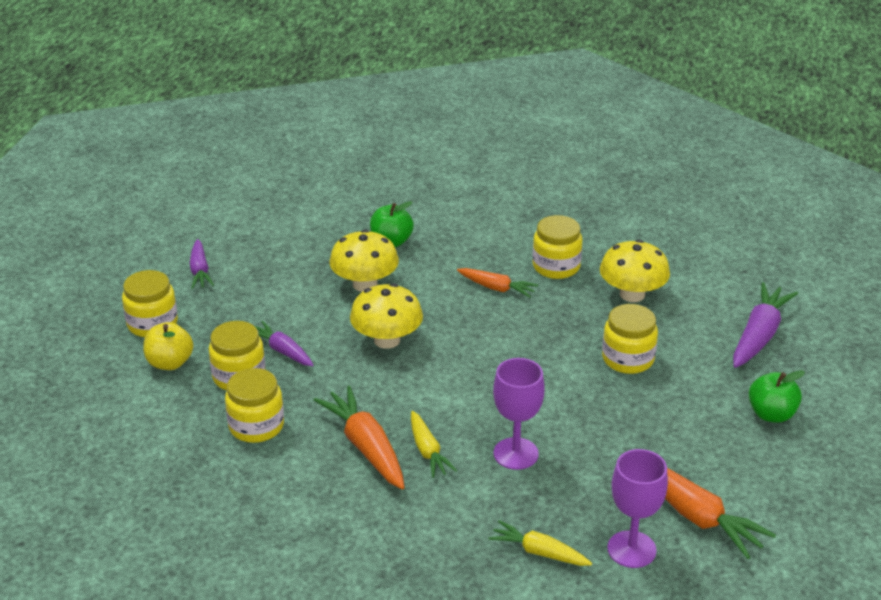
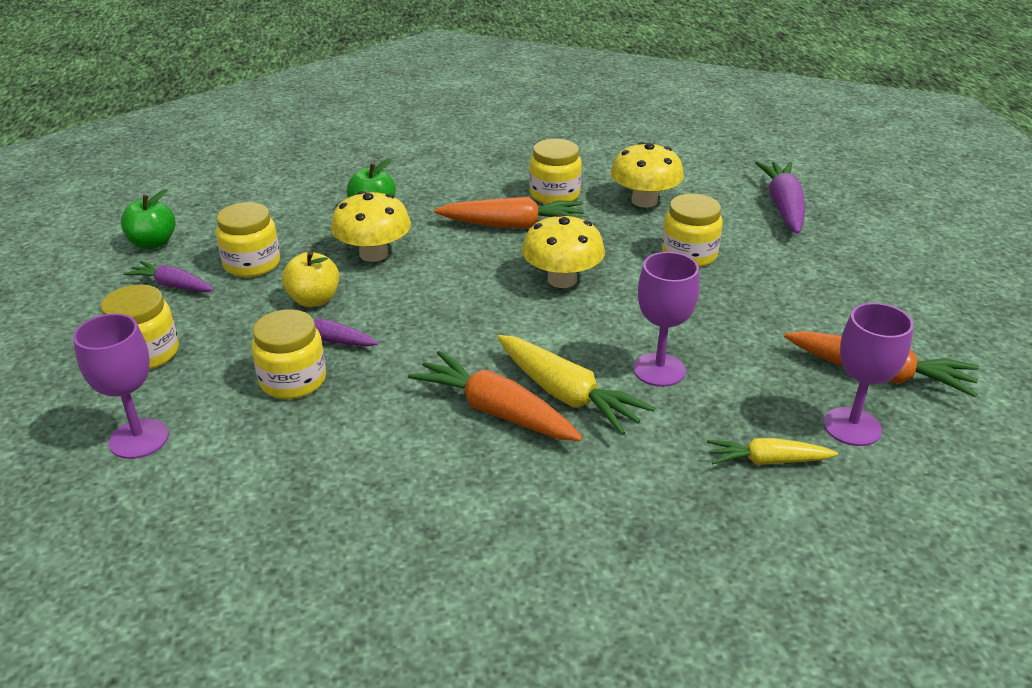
camera: 25 degrees left, 0 degrees up
(114, 389) = (139, 439): none -> purple goblet
(170, 363) = (196, 389): yellow apple -> yellow apple (314, 300)
(200, 271) = (172, 285): purple carrot -> purple carrot turned 150 degrees clockwise
(256, 426) = (351, 427): yellow jar -> yellow jar (252, 264)
(387, 340) = (437, 299): yellow mushroom -> yellow mushroom (562, 279)
(427, 451) = (566, 395): yellow carrot -> yellow carrot, size x1.63
(497, 288) = (513, 225): orange carrot -> orange carrot, size x1.63
(771, 414) = (856, 267): green apple -> green apple (153, 243)

